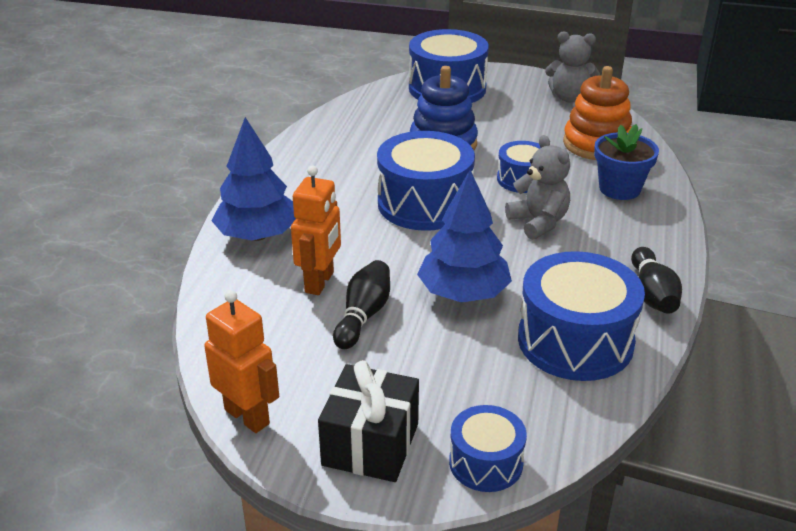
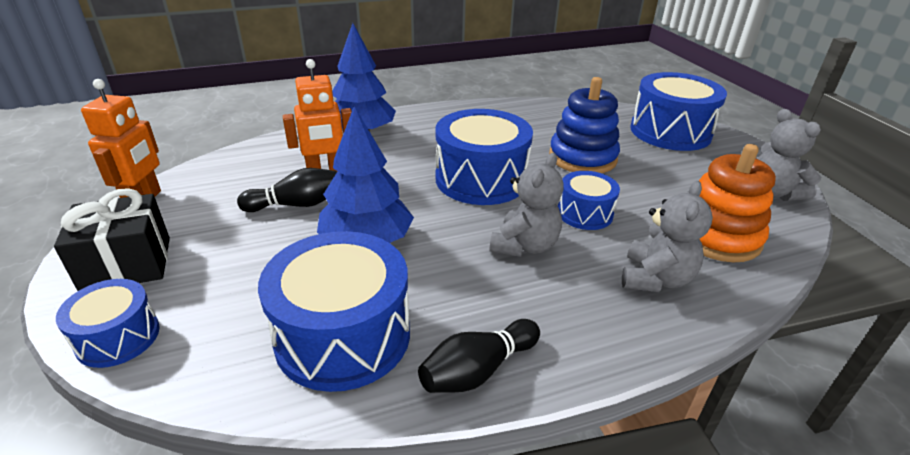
camera: 55 degrees right, 0 degrees up
(619, 189) = (655, 279): blue flower pot -> grey teddy bear

